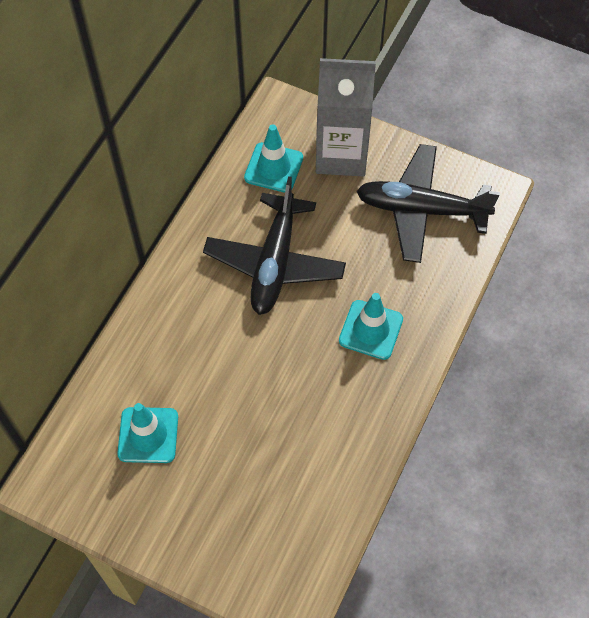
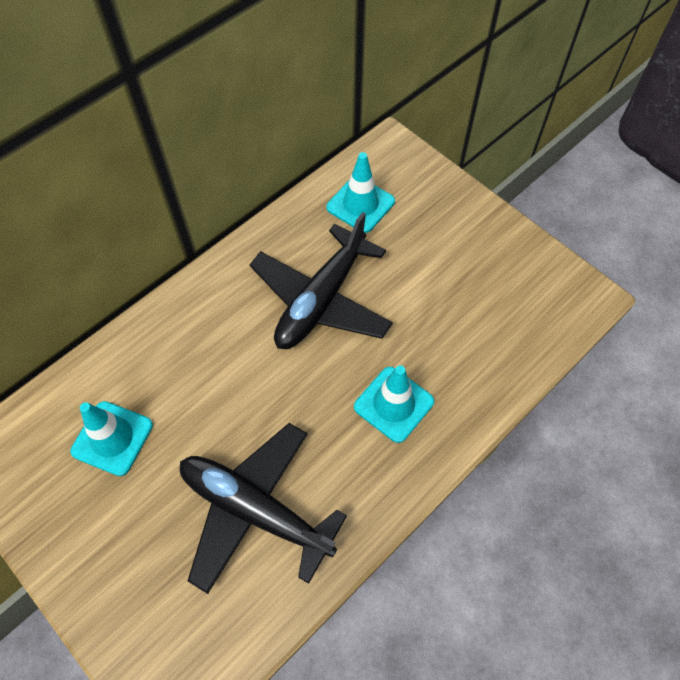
camera: 20 degrees right, 0 degrees up
(341, 155) = (435, 212): grey carton -> none
(421, 210) = (498, 293): black plane -> black plane (255, 510)

